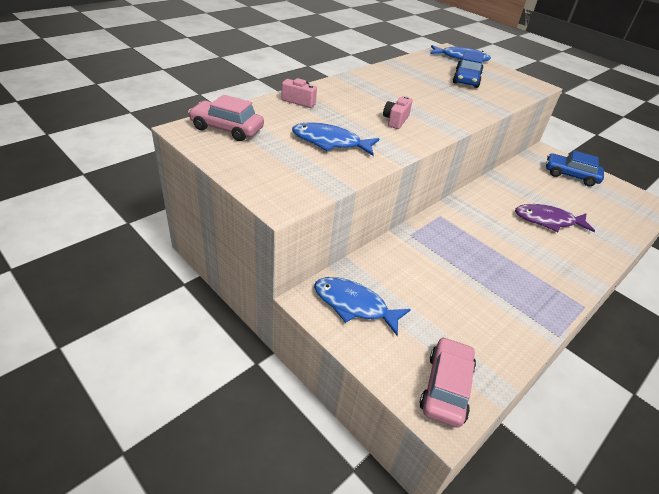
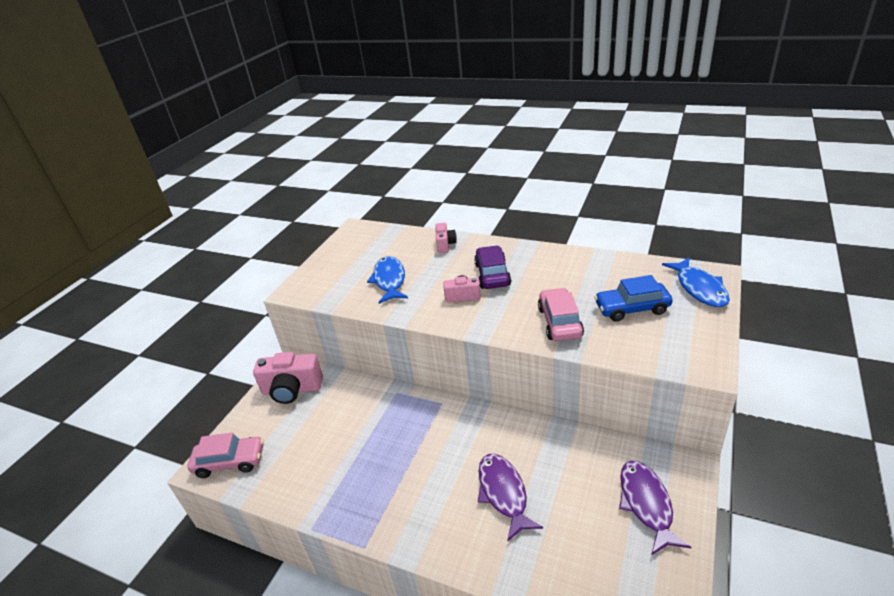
camera: 75 degrees right, 5 degrees down
(227, 129) = (370, 238): pink car -> pink car (559, 322)
(354, 305) = (292, 390): blue fish -> pink camera
(376, 101) = (492, 274): none -> purple car
(570, 175) = (646, 504): blue car -> purple fish

